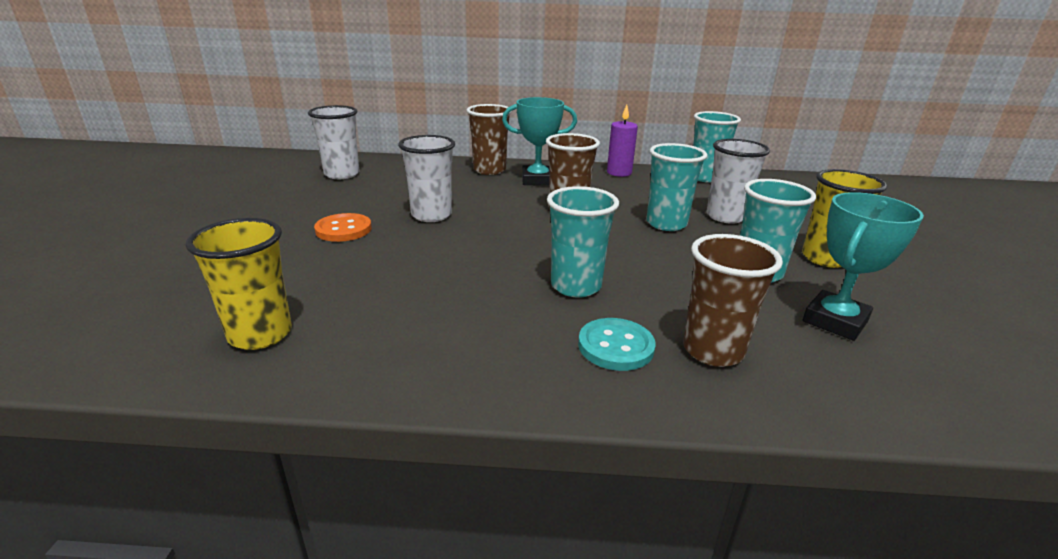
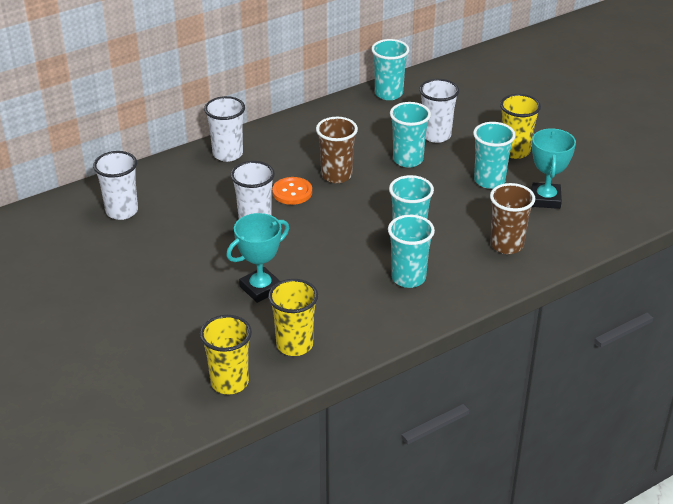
camera: 35 degrees left, 10 degrees up
(123, 337) = (229, 382): none -> yellow cup
(343, 229) = (218, 261): orange button -> orange button (292, 192)
(489, 170) = (228, 154): brown cup -> white cup
(514, 327) = (408, 278): none -> turquoise cup
(537, 180) = (277, 150): turquoise trophy -> turquoise trophy (260, 288)
(615, 346) = (464, 264): turquoise button -> none
(619, 173) = (324, 114): purple candle -> none

